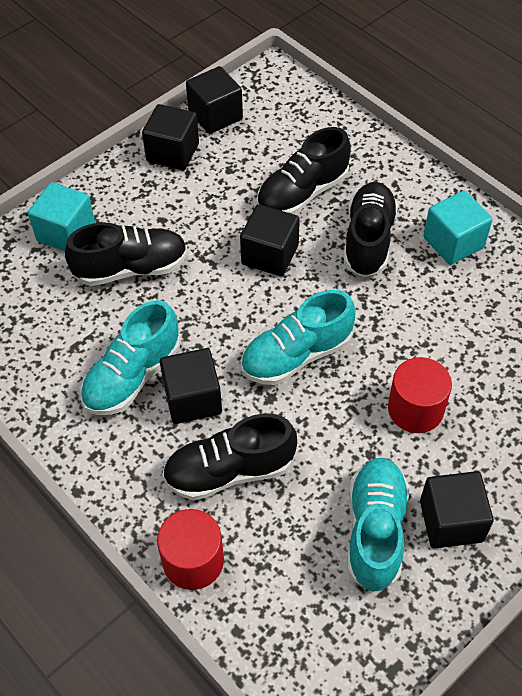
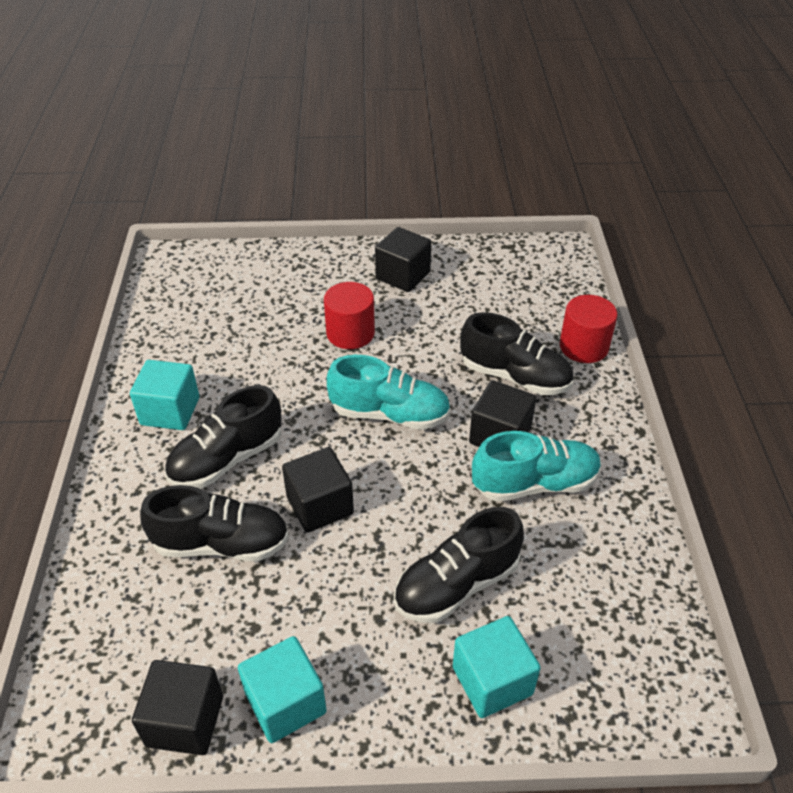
camera: 140 degrees left, 10 degrees down
(131, 268) = (456, 584): black shoe -> black shoe turned 60 degrees counterclockwise
(173, 152) = (285, 703): black cube -> turquoise cube
(375, 530) = (452, 296): turquoise shoe -> none

